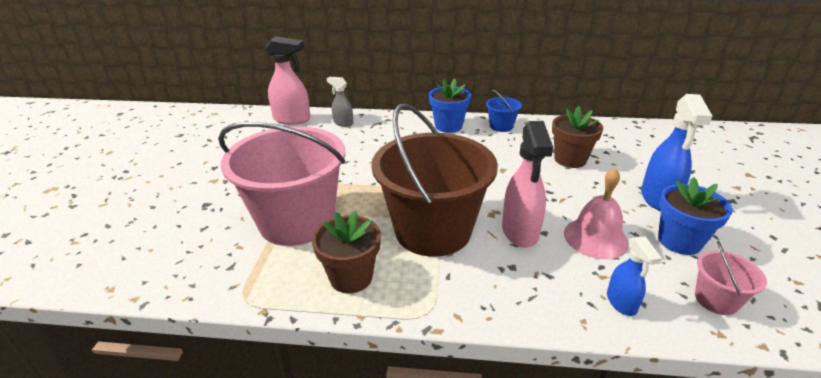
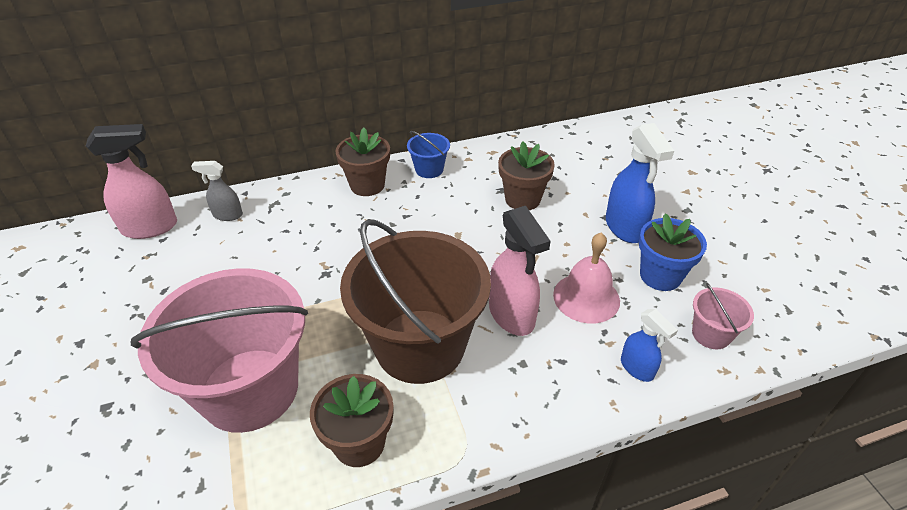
camera: 25 degrees left, 10 degrees up
(448, 126) = (367, 185): blue flower pot -> brown flower pot

